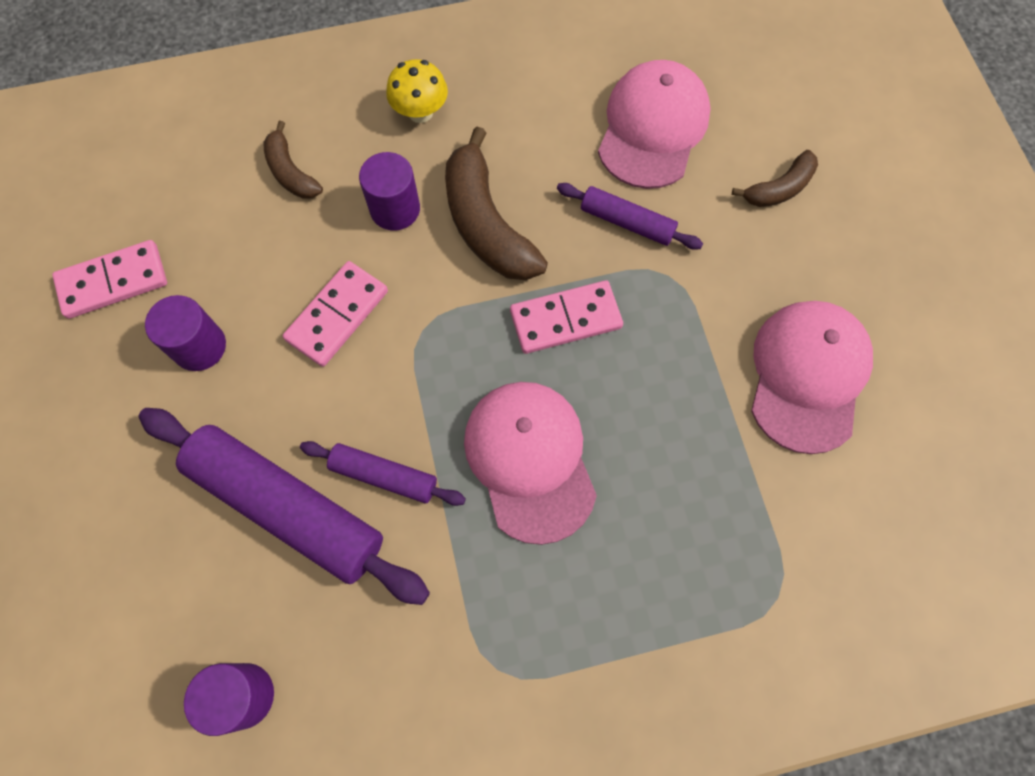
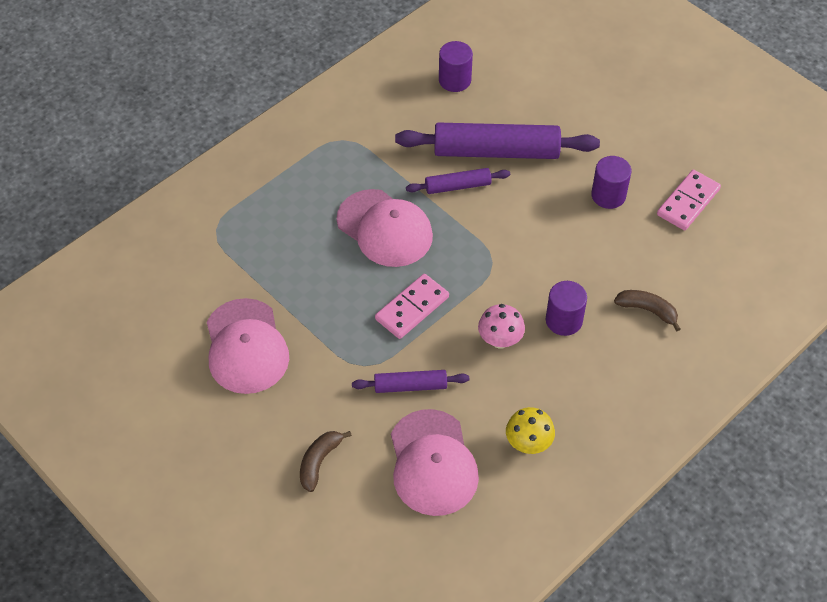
camera: 150 degrees right, 15 degrees down
(337, 315) = (547, 246): pink domino -> none
(420, 112) = (600, 391): yellow mushroom -> yellow mushroom (528, 443)
(486, 224) = (500, 340): brown banana -> pink mushroom

